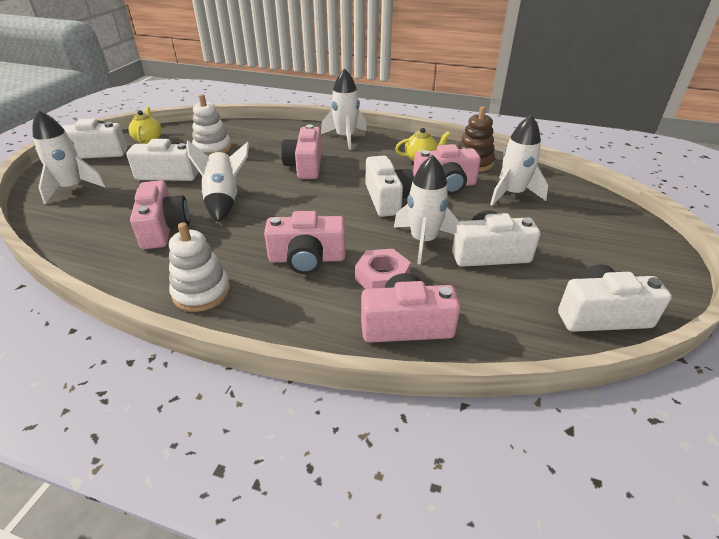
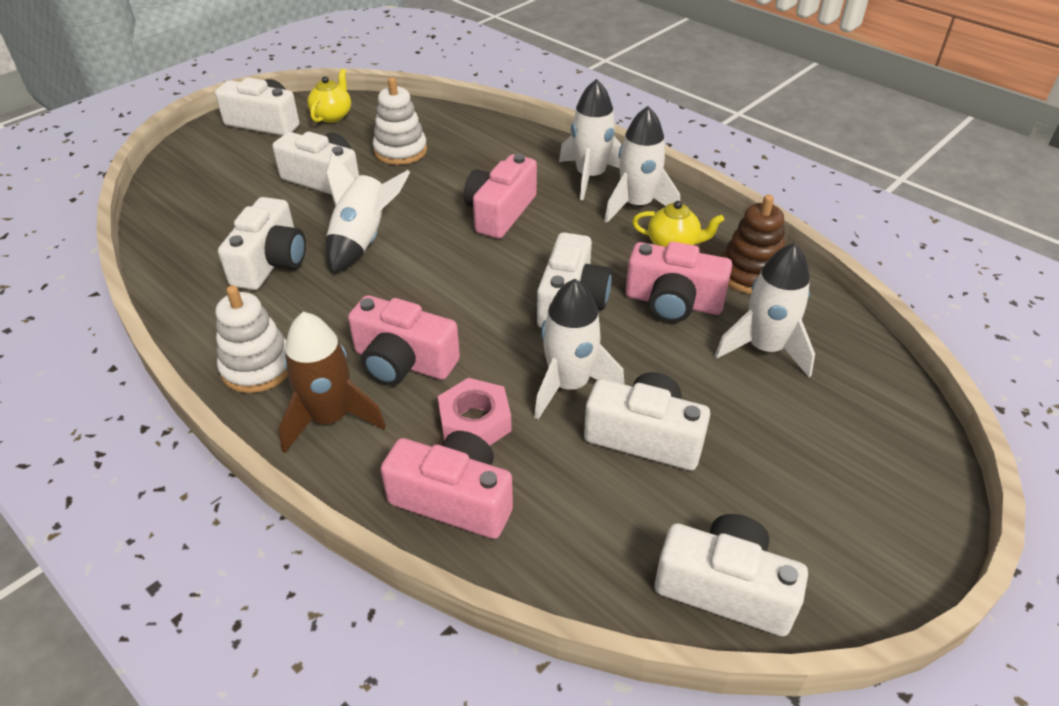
camera: 25 degrees right, 5 degrees up
(73, 188) = (208, 172): white rocket -> white rocket (637, 205)
(164, 228) = (270, 262): pink camera -> white camera
(282, 306) = (330, 418): none -> brown rocket

